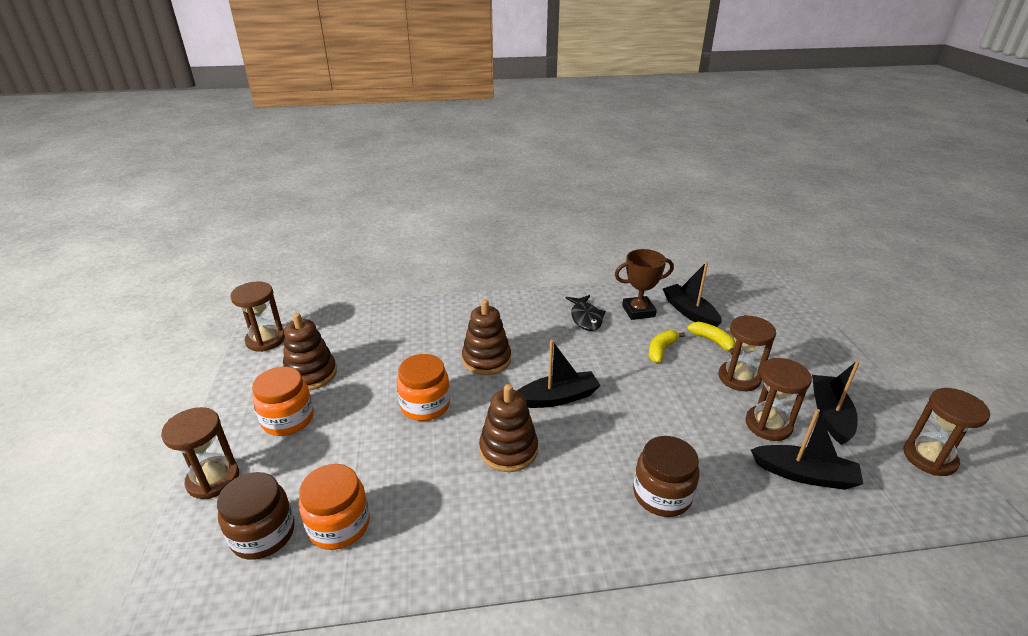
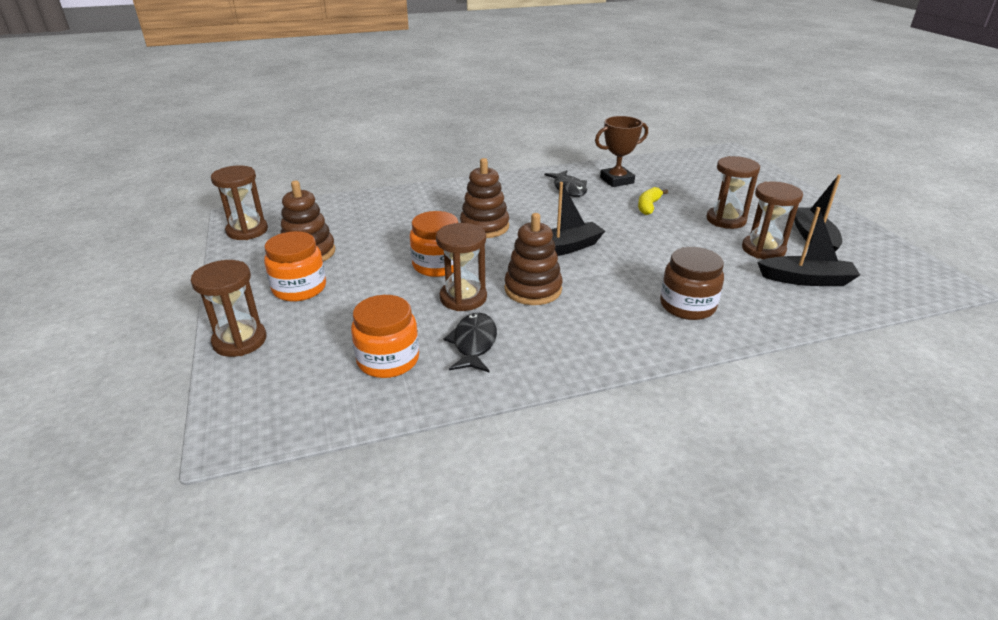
camera: 10 degrees left, 0 degrees up
(263, 534) = (312, 375): brown jar -> none
(427, 516) = (474, 344): none -> black fish
(689, 312) = (664, 178): black boat -> none
(712, 341) = (692, 196): yellow banana -> none
(929, 458) = (905, 258): brown hourglass -> brown hourglass (463, 298)

